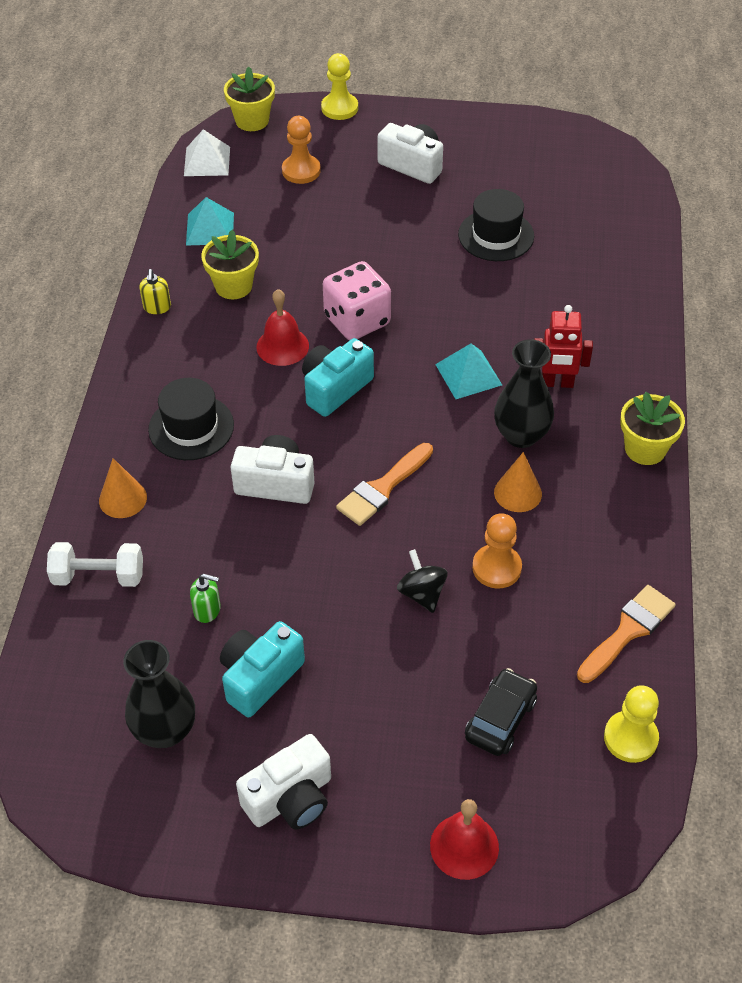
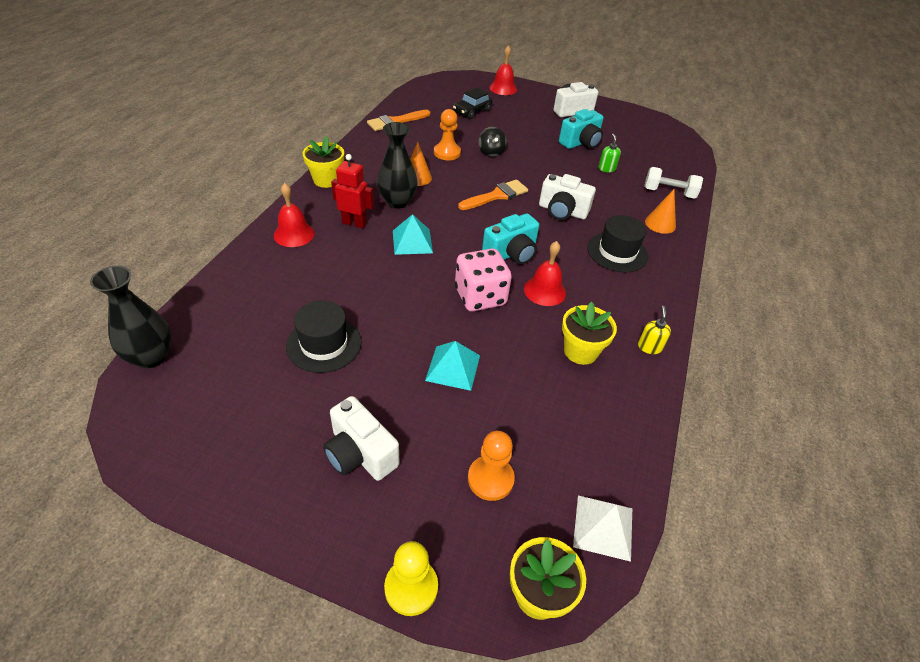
camera: 170 degrees left, 5 degrees down
(165, 731) = (627, 137): black vase -> black vase (151, 357)
(207, 610) = (606, 168): green soap dispenser -> green soap dispenser turned 60 degrees clockwise
(210, 229) = (601, 421): turquoise pyramid -> turquoise pyramid (453, 367)
(619, 347) = (294, 234): none -> red bell
(630, 738) = (418, 97): yellow pawn -> none

